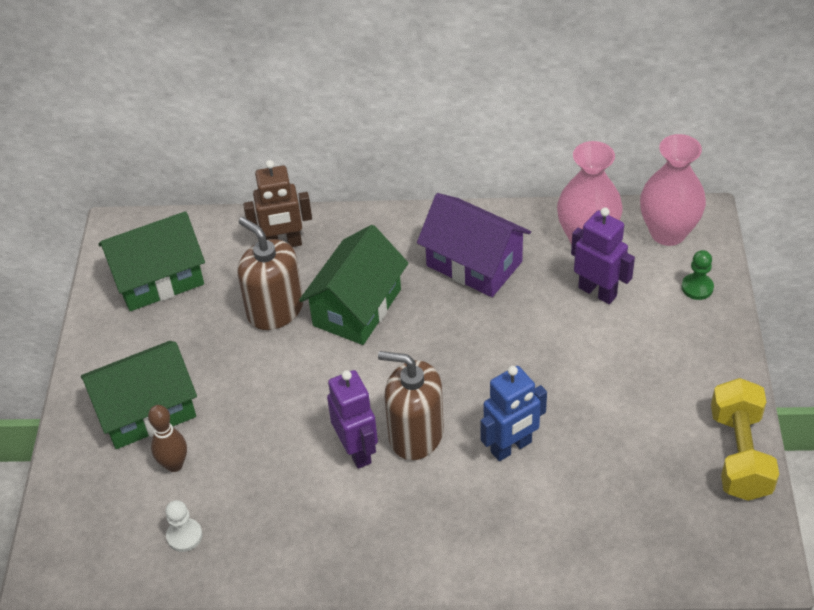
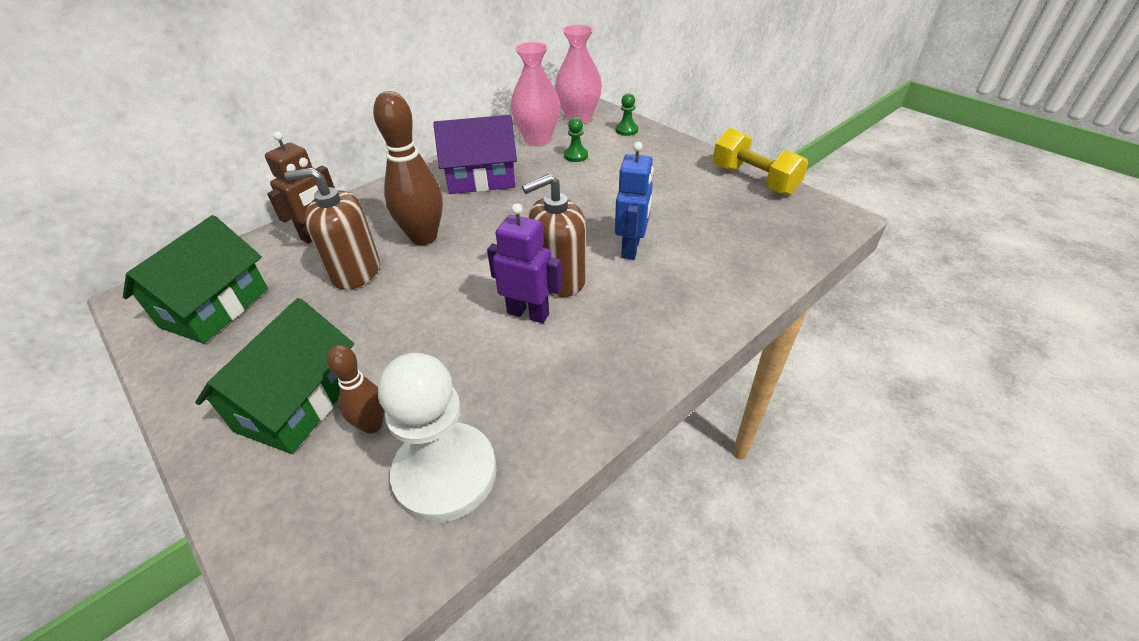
camera: 45 degrees left, 5 degrees down
(184, 536) = (445, 473): white pawn -> white pawn, size x2.35
(357, 307) = (424, 237): green house -> brown bowling pin
(597, 291) = (576, 156): purple robot -> green pawn

